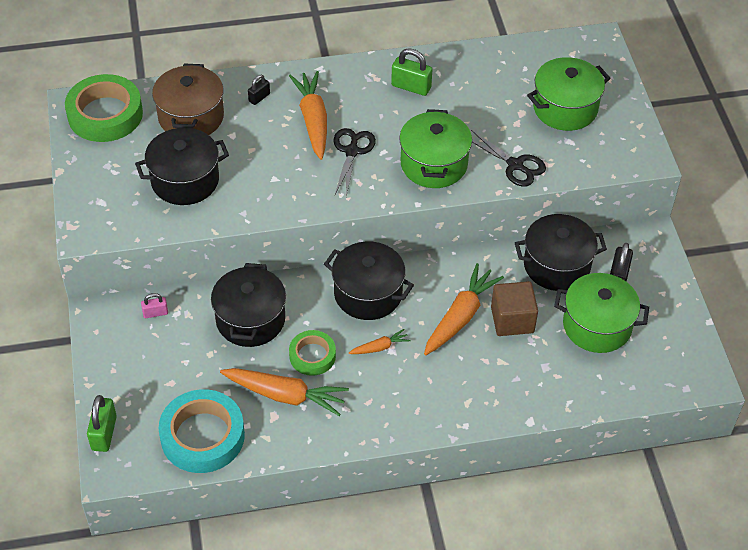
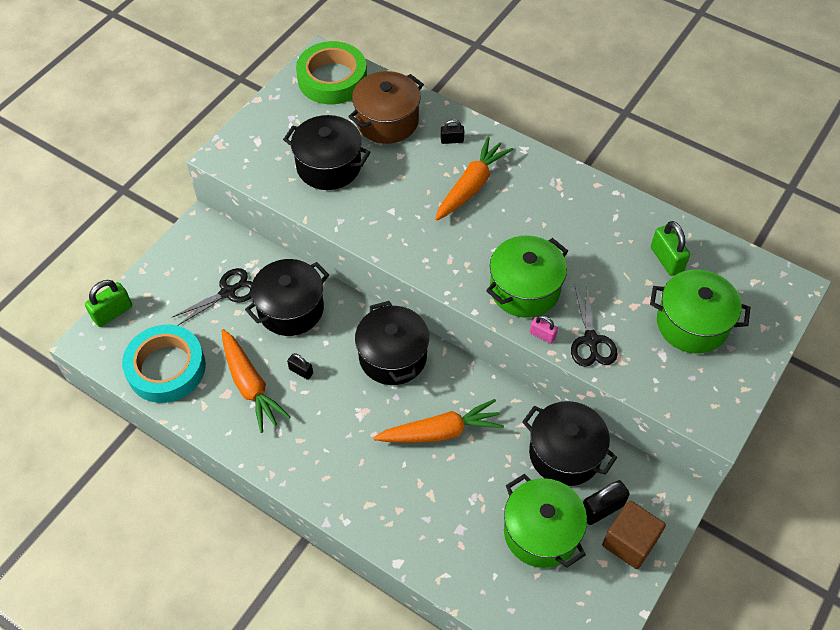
camera: 45 degrees right, 5 degrees up
(155, 313) = (236, 253): pink padlock -> pink padlock (542, 335)
(312, 356) = (301, 371): green tape -> black padlock
(352, 151) = (472, 232): black scissors -> black scissors (228, 292)
(380, 347) = (354, 405): orange carrot -> none
(411, 87) = (579, 212): green padlock -> green padlock (666, 259)
(512, 320) = (477, 468): brown cube -> brown cube (629, 542)

